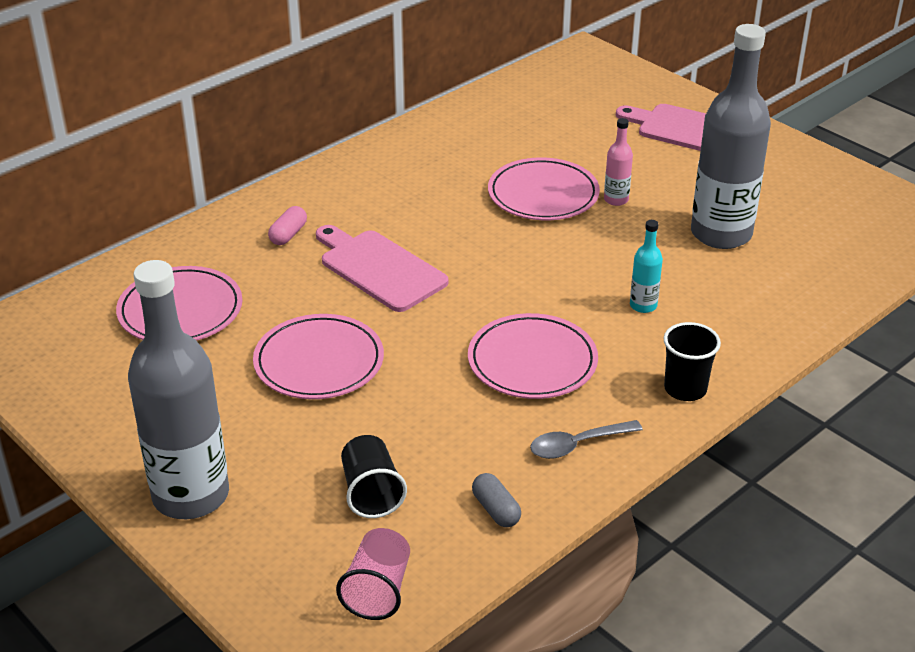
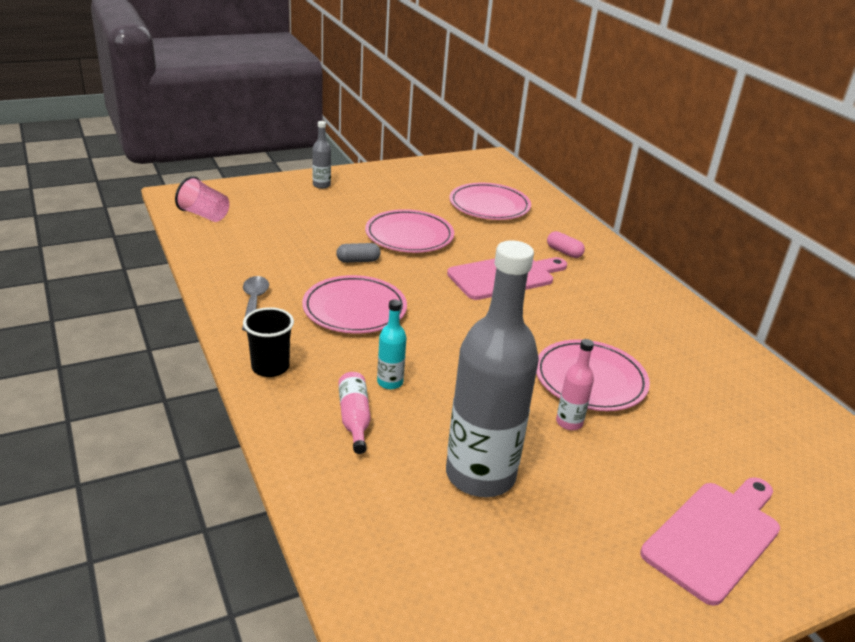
camera: 105 degrees right, 5 degrees down
(191, 495) = (321, 185): grey bottle -> grey bottle, size x0.42
(371, 492) = (278, 228): black cup -> none
(495, 510) = (226, 259): grey capsule -> grey capsule (358, 260)
(713, 313) = (354, 418): none -> pink bottle

